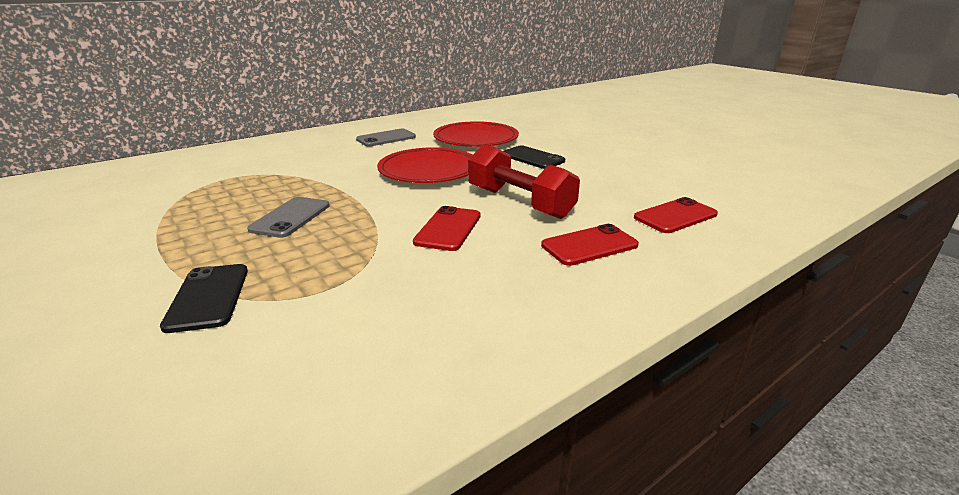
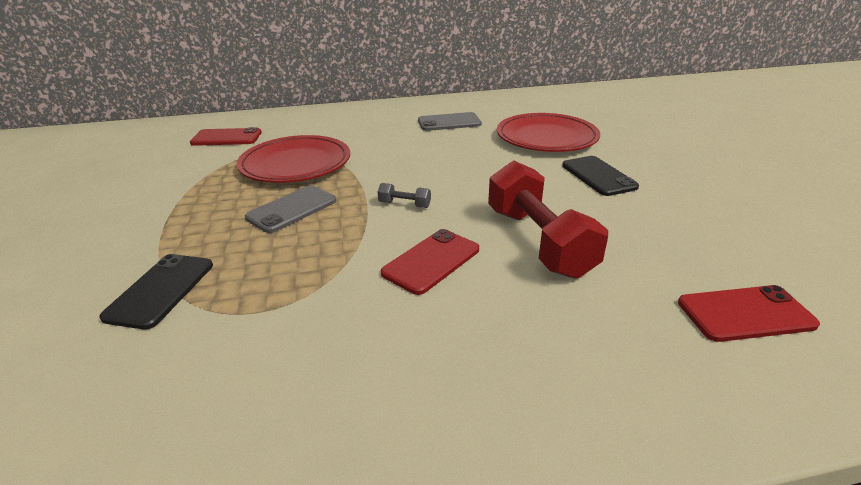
camera: 25 degrees right, 5 degrees up
(394, 198) = (404, 205): none -> grey dumbbell
(429, 171) = (464, 174): red plate -> red plate (296, 164)
(589, 245) = (585, 331): red phone -> red phone (226, 138)

